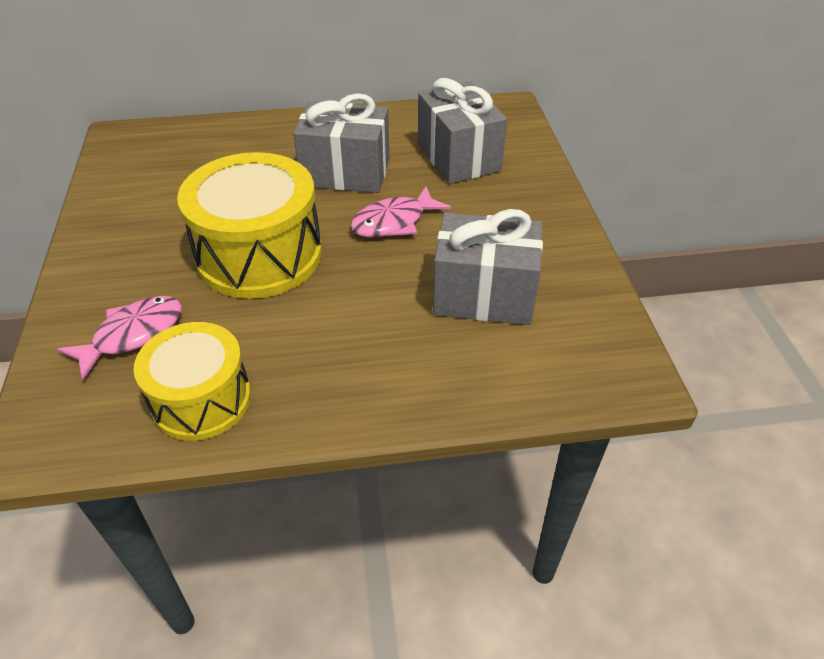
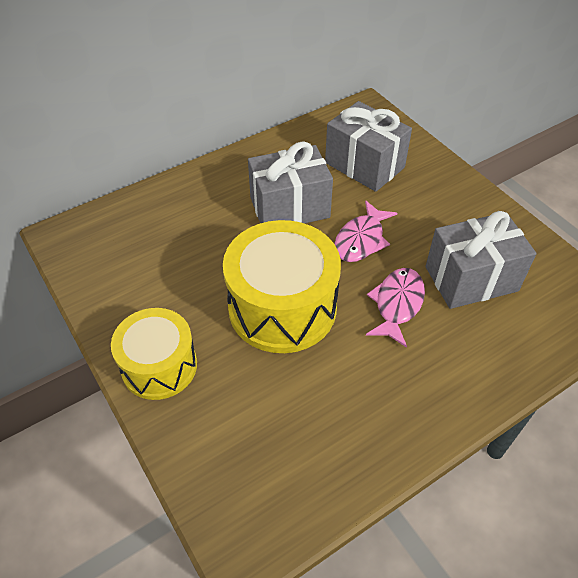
camera: 25 degrees left, 5 degrees up
(133, 335) = (240, 419): pink fish -> pink fish (397, 304)
(201, 400) = (341, 450): yellow drum -> yellow drum (159, 366)

